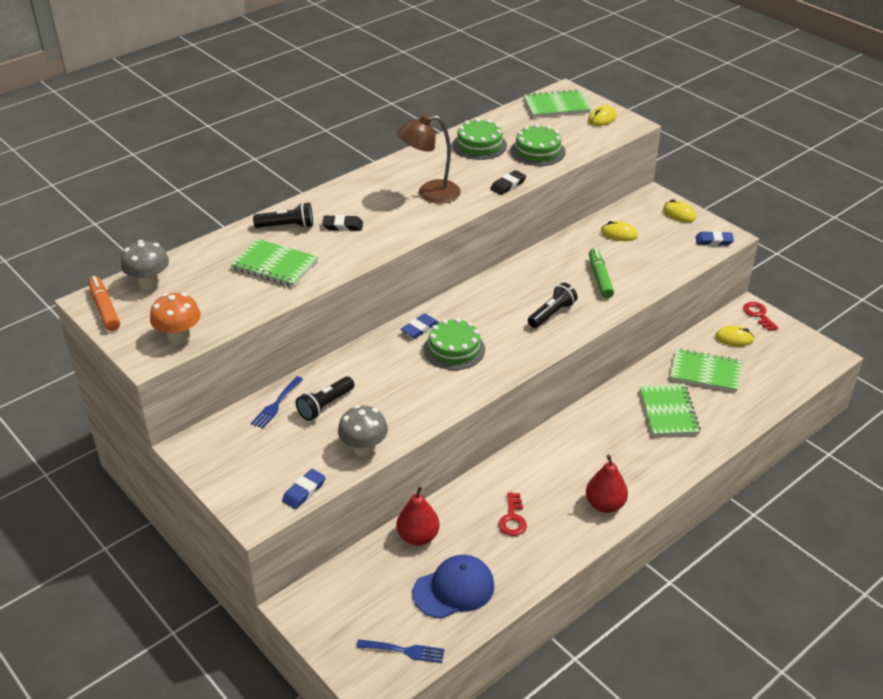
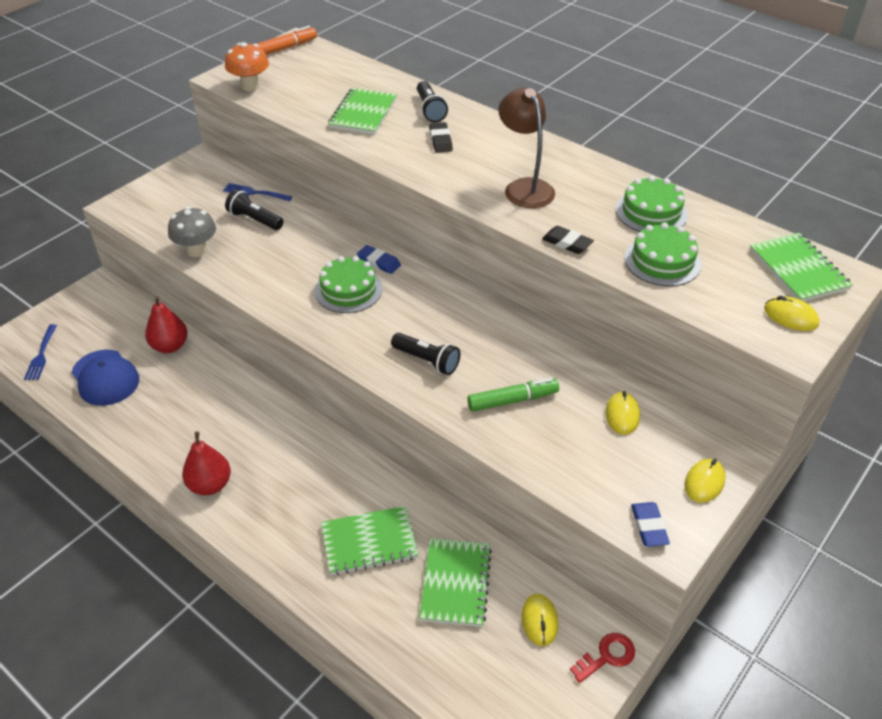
camera: 80 degrees right, 5 degrees up
(149, 283) = (324, 60): grey mushroom -> none
(304, 491) = (144, 225): blue eraser -> none
(512, 519) = (191, 410): red key -> none

